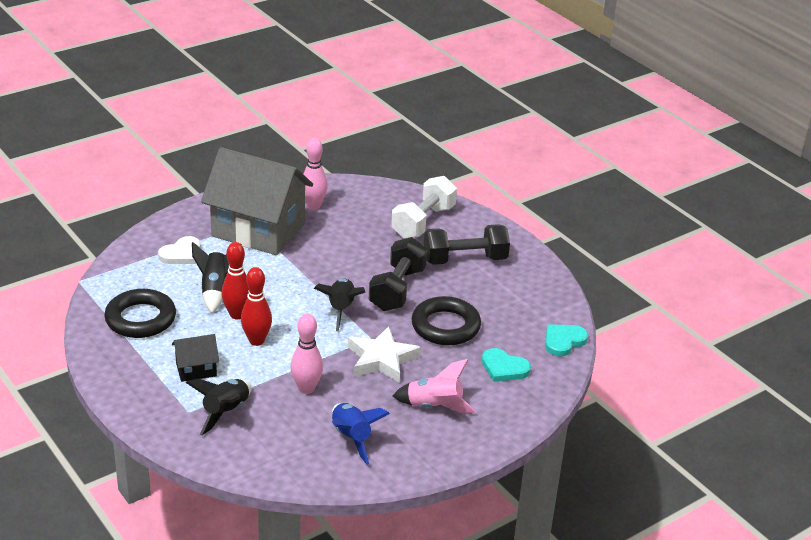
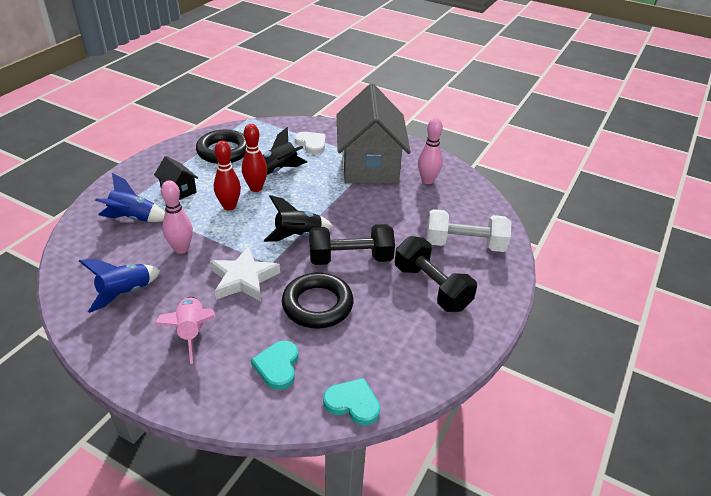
camera: 65 degrees right, 5 degrees up
(181, 254) = (311, 144): white heart -> white heart turned 150 degrees counterclockwise
(225, 412) = (133, 218): black rocket -> blue rocket

